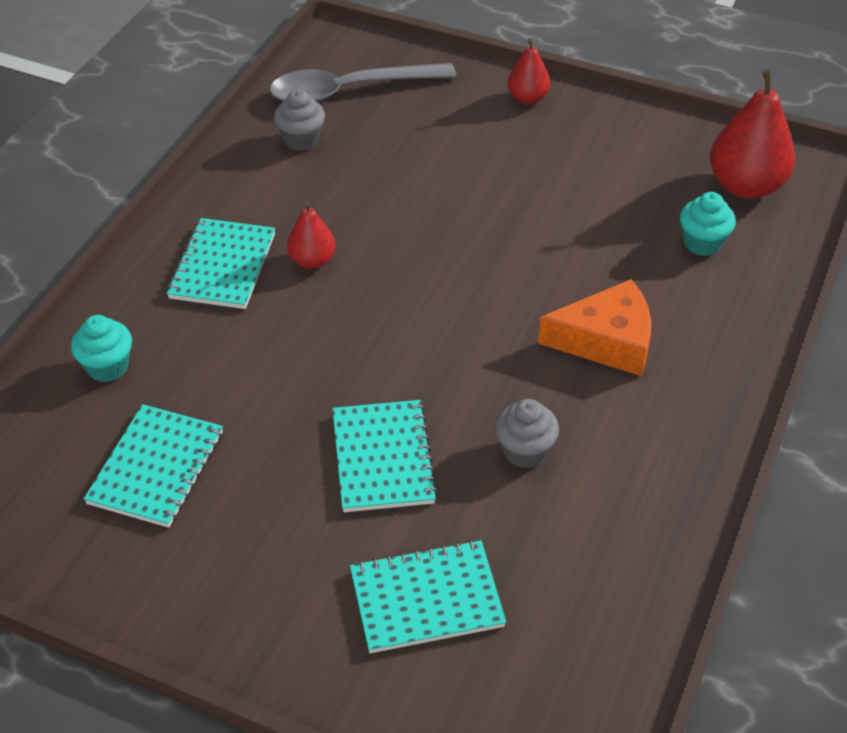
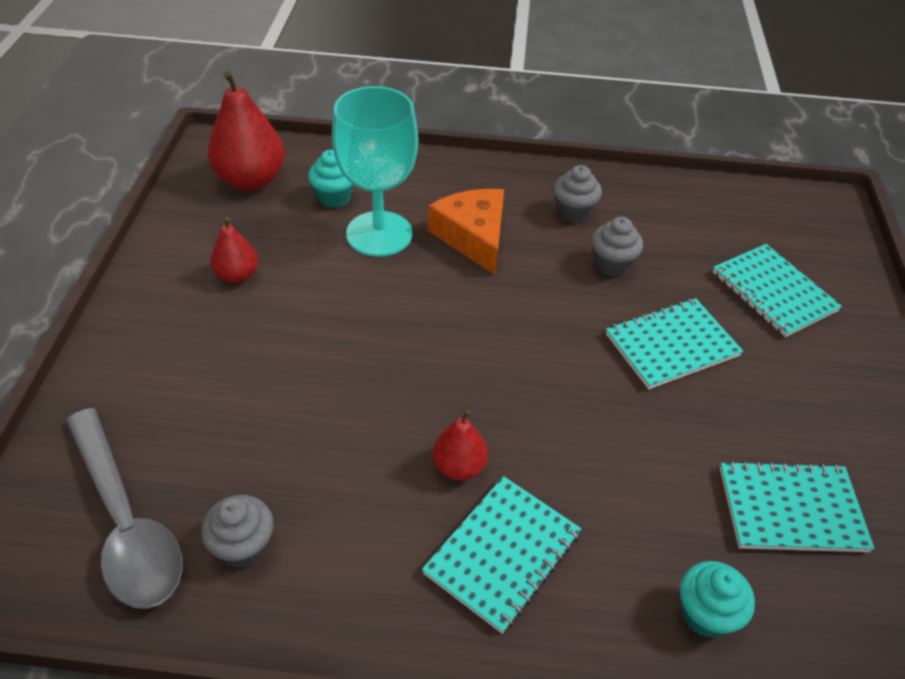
camera: 110 degrees left, 0 degrees up
(223, 266) = (502, 553): turquoise notebook -> turquoise notebook turned 45 degrees counterclockwise
(527, 98) = (129, 341): red pear -> red pear (237, 275)
(630, 267) = (379, 234): none -> turquoise goblet
(630, 446) = (573, 212): none -> grey cupcake

